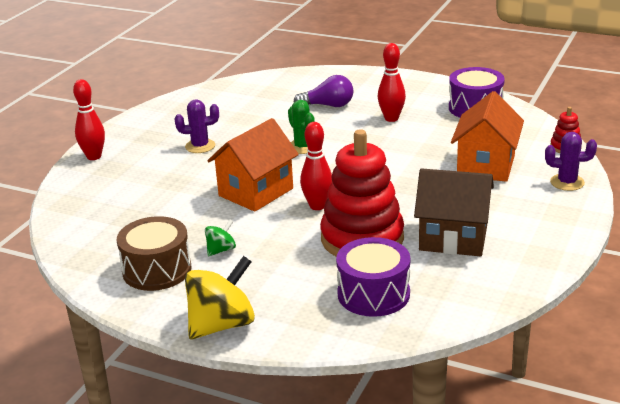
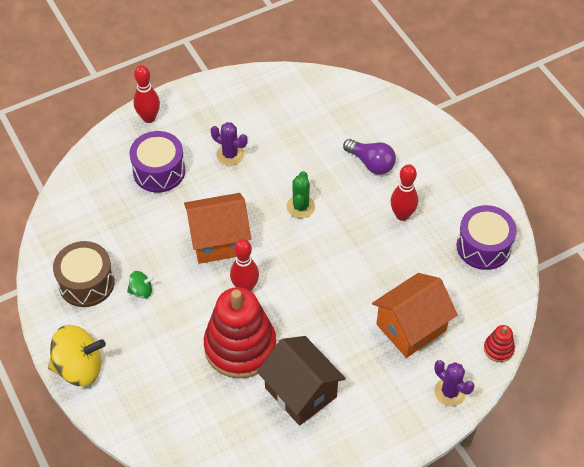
camera: 35 degrees right, 25 degrees up
(373, 294) = (193, 409): purple drum -> purple drum (159, 171)

